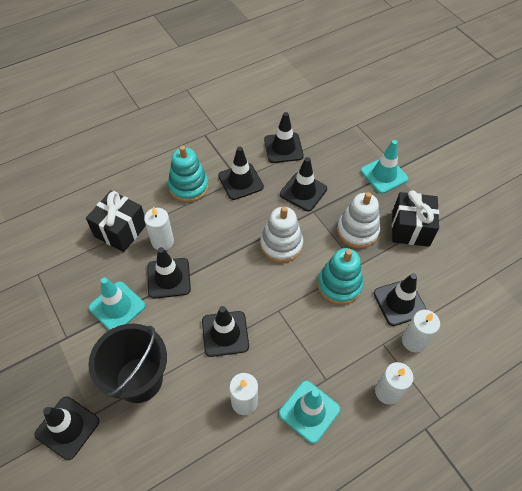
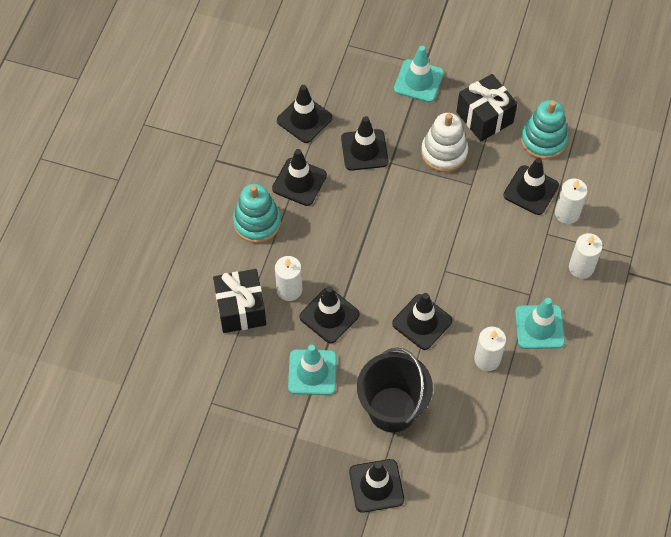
camera: 40 degrees left, 5 degrees up
(281, 244) = (393, 213): white stacking toy -> none
(339, 285) = (472, 212): turquoise stacking toy -> turquoise stacking toy (543, 140)

